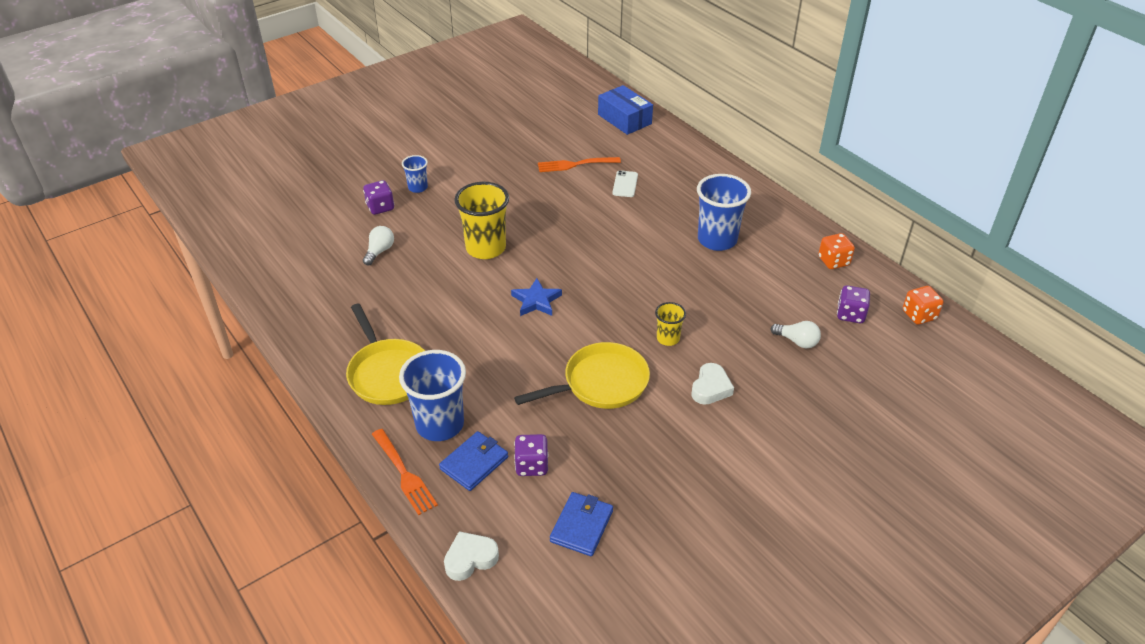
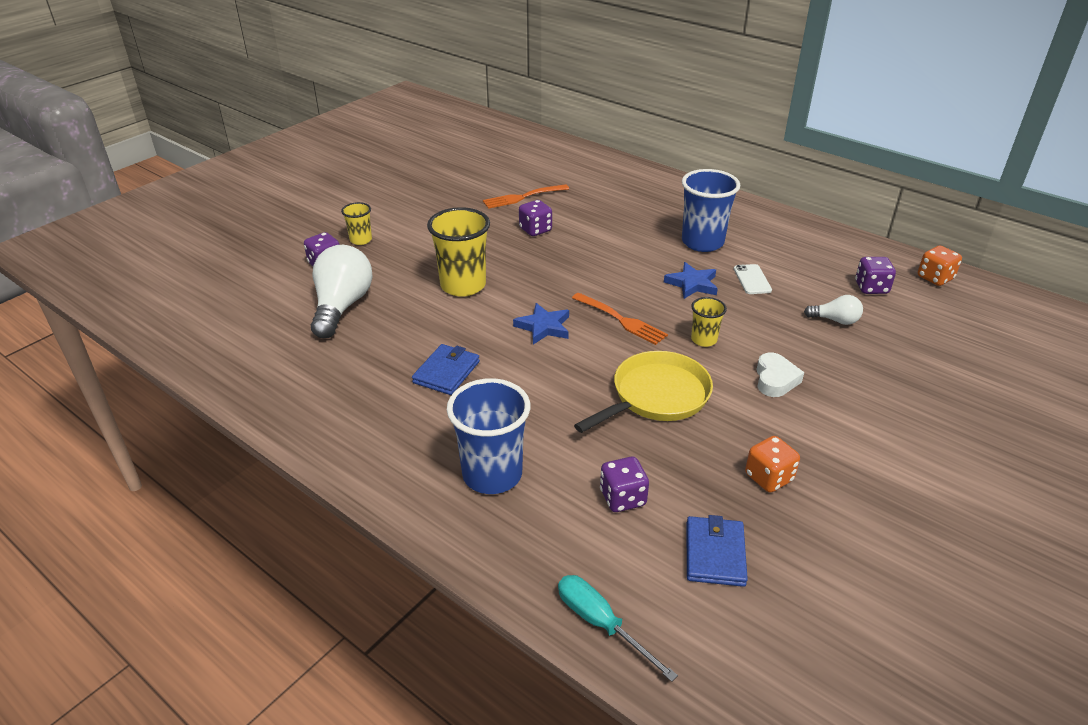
camera: 15 degrees left, 5 degrees down
(379, 251) = (342, 306): white light bulb -> white light bulb, size x2.00
(388, 373) = (404, 430): yellow pan -> none
(404, 474) = (473, 540): orange fork -> orange fork (621, 320)
(418, 187) = (361, 240): blue cup -> yellow cup
(470, 559) = (601, 623): white heart -> turquoise screwdriver
(474, 463) = (553, 509): blue wallet -> blue wallet (446, 372)
(571, 202) = (535, 230): none -> purple dice
(624, 119) = (553, 153): blue box -> none
(625, 184) = (583, 207): white phone -> white phone (752, 279)
(685, 281) = (692, 284): none -> blue star
(833, 261) = (826, 244): orange dice -> orange dice (768, 477)

